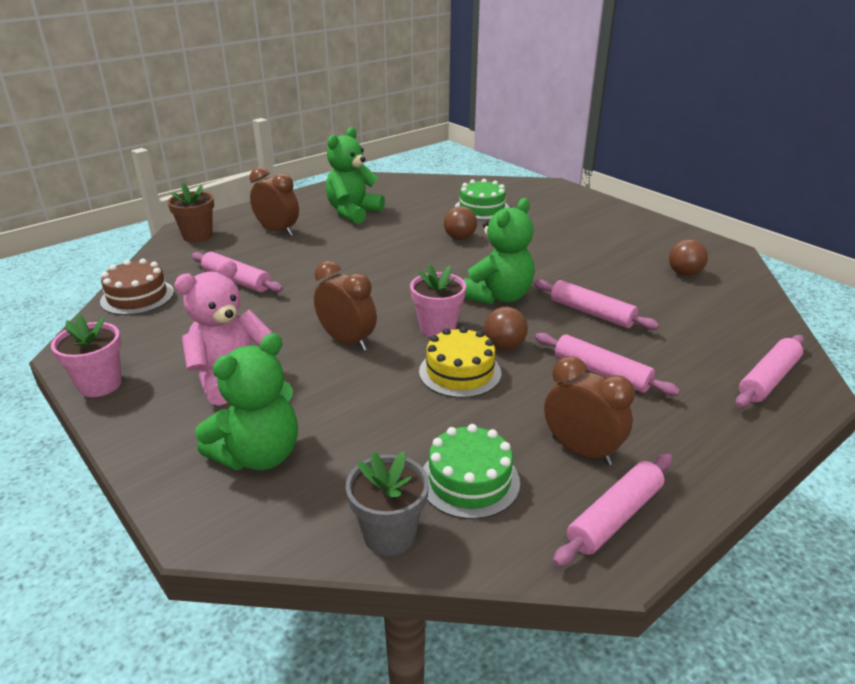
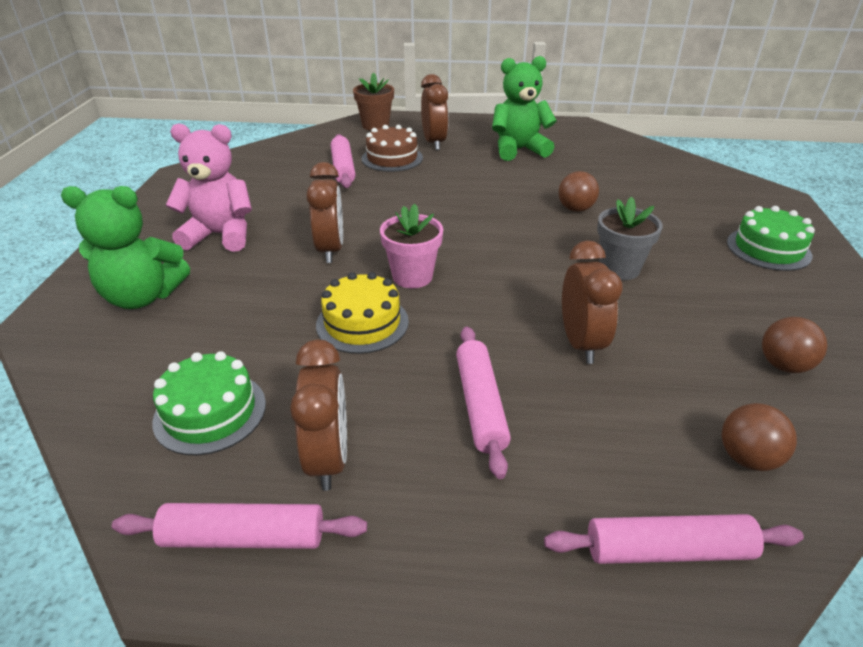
camera: 45 degrees right, 5 degrees up
(100, 384) = (158, 200): pink flower pot -> none
(137, 297) = (270, 153): brown cake -> brown cake (392, 158)
(389, 534) = (101, 407): grey flower pot -> grey flower pot (619, 269)
(482, 208) = (649, 191): green cake -> green cake (768, 249)
(498, 296) = (515, 278): green teddy bear -> none
(504, 346) = (438, 324): brown ball -> brown ball (747, 458)
(591, 313) = (580, 343): pink rolling pin -> brown clock

